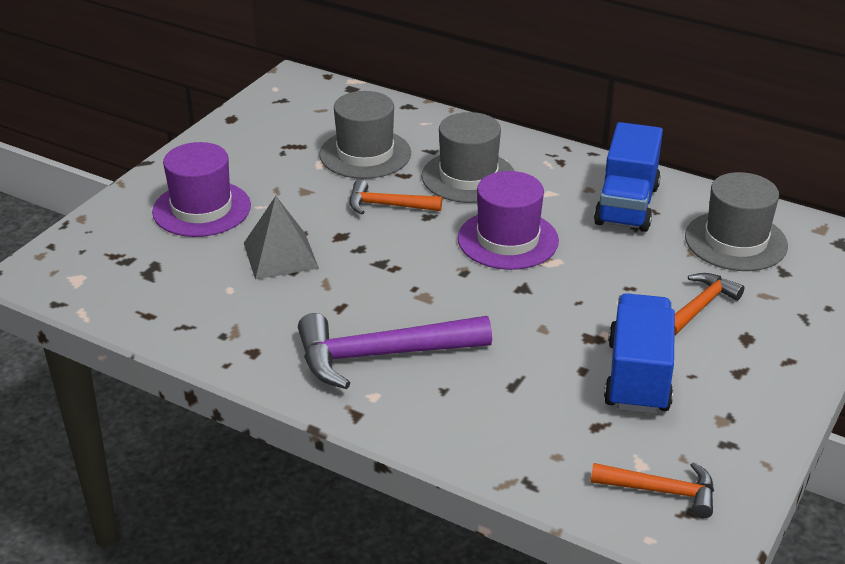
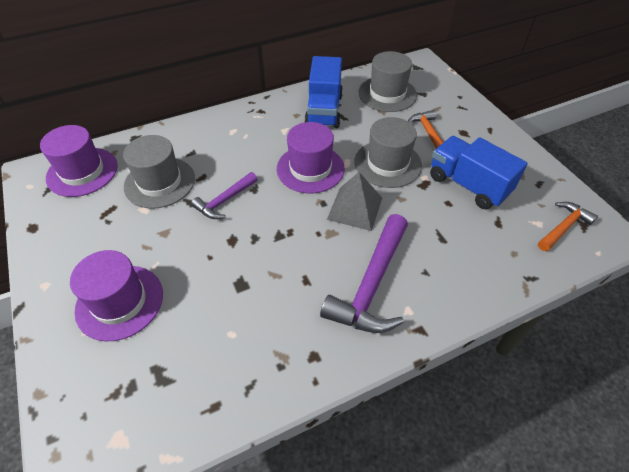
camera: 55 degrees left, 15 degrees up
(280, 255) = (221, 283): grey pyramid -> grey pyramid (355, 208)
(325, 104) = (82, 172): none -> purple hat
(388, 205) = (224, 201): orange hammer -> purple hammer
(468, 177) = (235, 152): grey hat -> grey hat (387, 163)
(626, 205) = (324, 110): blue truck -> blue truck turned 45 degrees clockwise

